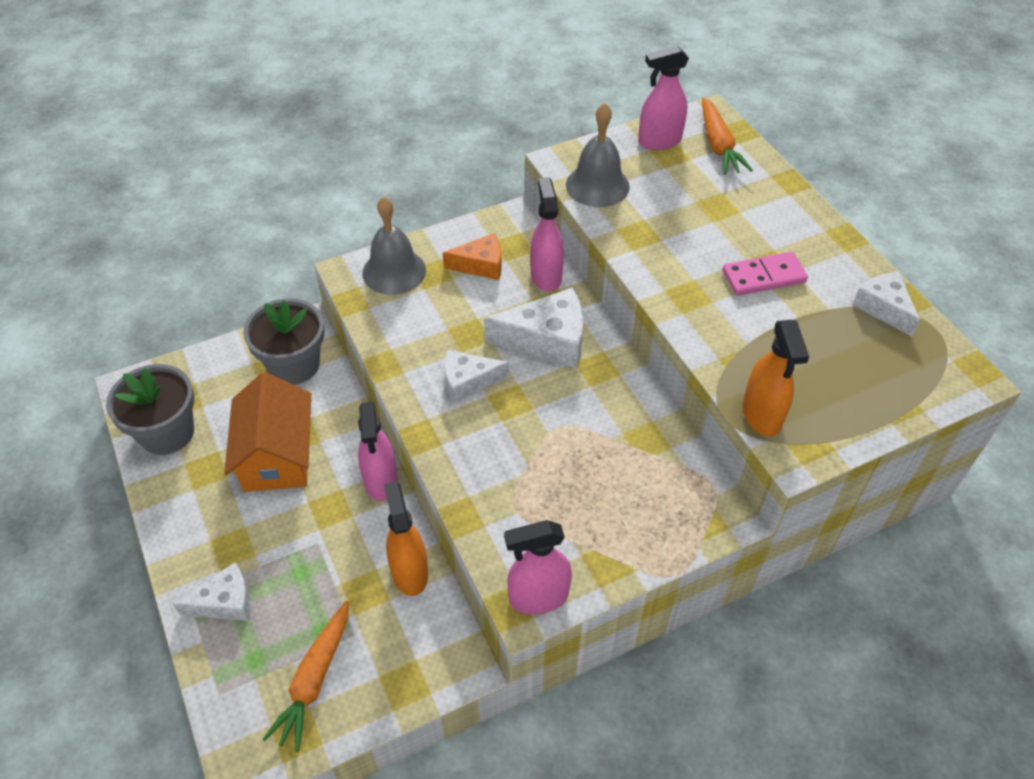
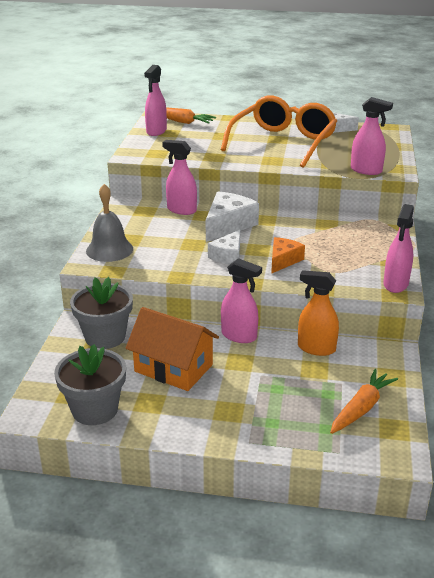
camera: 55 degrees left, 20 degrees down
(225, 602) = (270, 427): white cheese -> none
(314, 679) = (361, 408): orange carrot -> orange carrot turned 105 degrees counterclockwise
(481, 265) = (145, 224): orange cheese -> orange cheese (283, 260)
(597, 185) = (163, 153): grey bell -> none
(761, 415) = (366, 170): orange spray bottle -> pink spray bottle
(763, 277) = (283, 142): pink domino -> orange glasses

